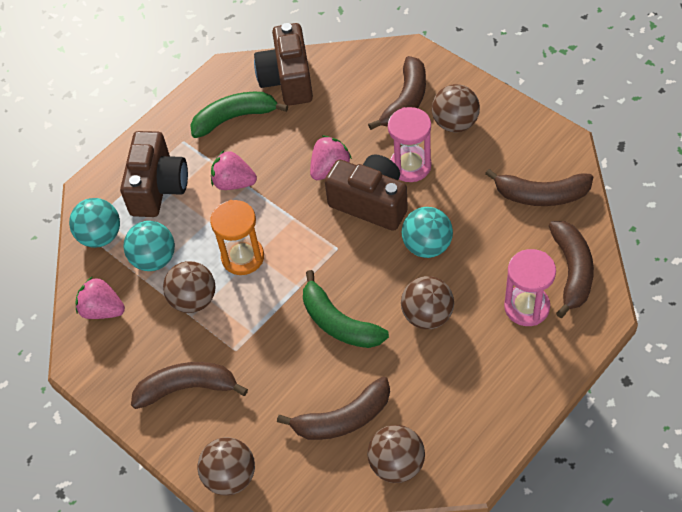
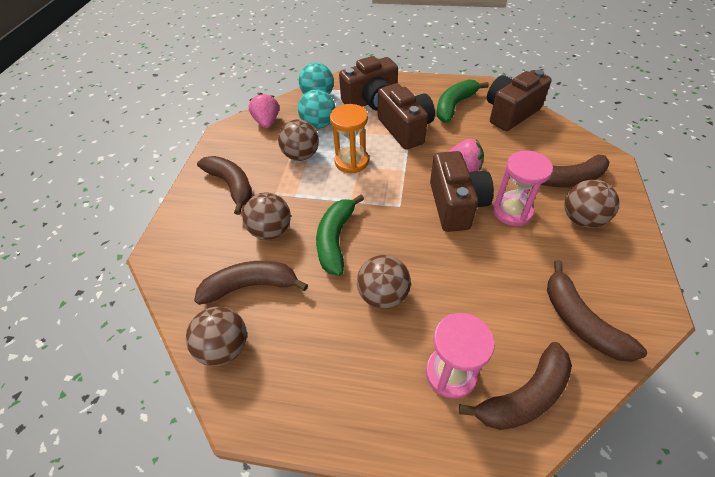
camera: 55 degrees right, 5 degrees down
(230, 477) = (170, 242): brown ball -> brown ball (271, 231)
(234, 118) = (454, 106): green banana -> green banana turned 90 degrees counterclockwise
(234, 183) = (405, 129): pink strawberry -> brown camera
(343, 419) = (251, 286): brown banana -> brown banana turned 135 degrees clockwise
(427, 246) = (449, 260): turquoise ball -> none

